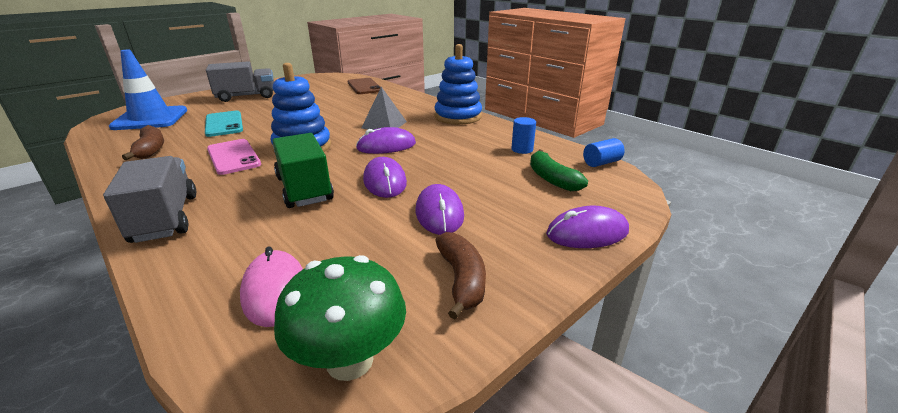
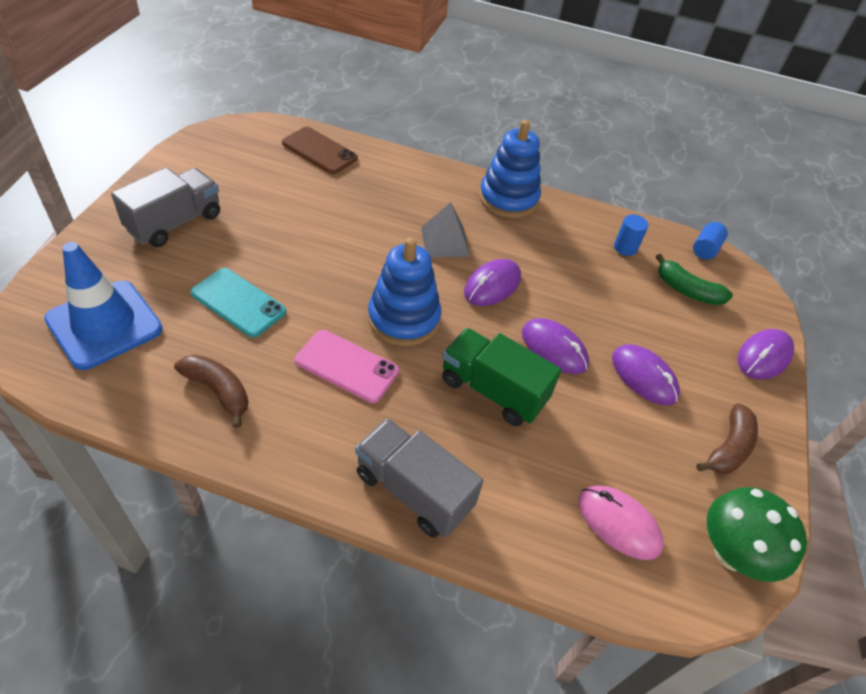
camera: 35 degrees left, 20 degrees up
(461, 280) = (728, 448): brown banana -> brown banana turned 75 degrees clockwise

